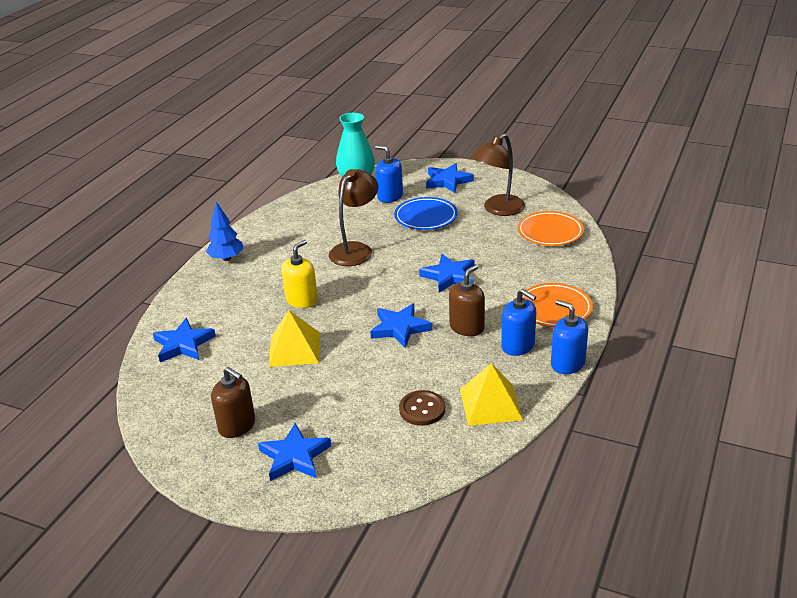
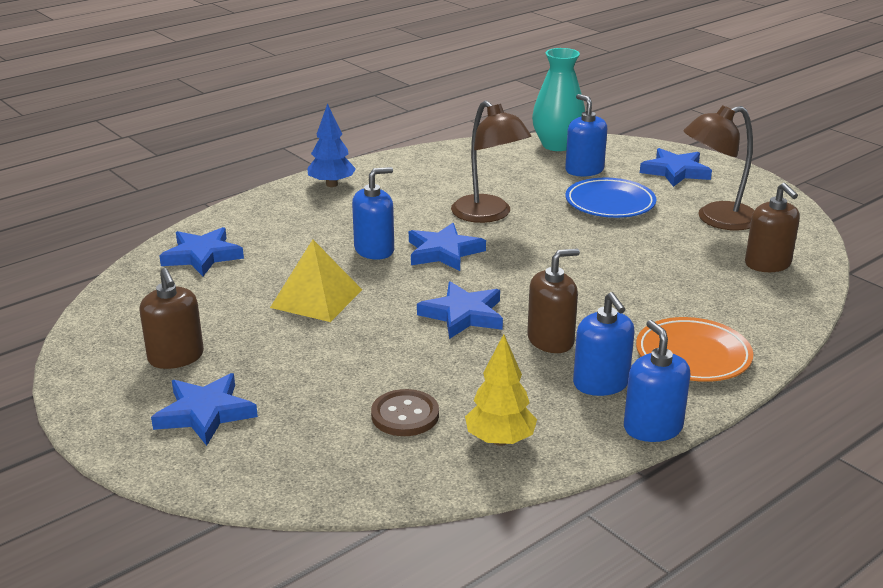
camera: 25 degrees right, 5 degrees down
(302, 300) = (374, 250): yellow soap dispenser -> blue soap dispenser
(355, 249) = (488, 215): brown lamp -> brown lamp turned 90 degrees clockwise
(449, 276) = (580, 276): blue star -> blue star (443, 252)
(490, 404) = (500, 440): yellow pyramid -> yellow tree
(550, 232) = (767, 264): orange plate -> brown soap dispenser

